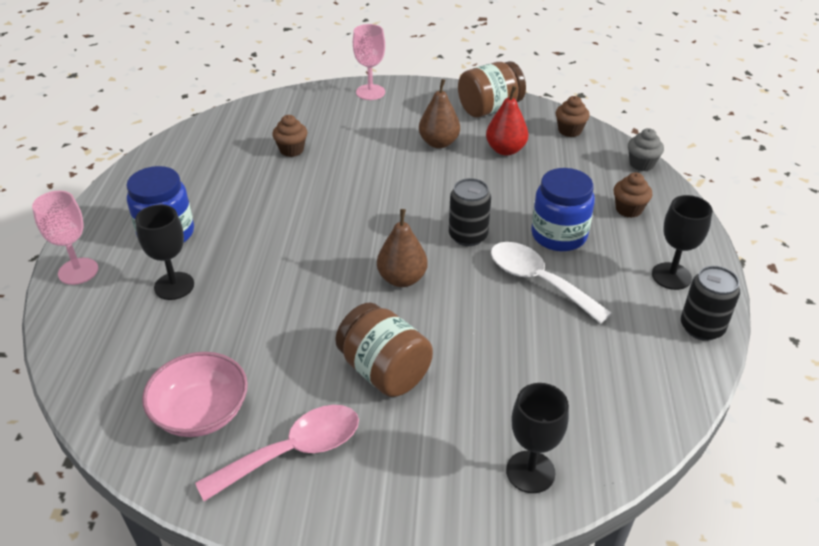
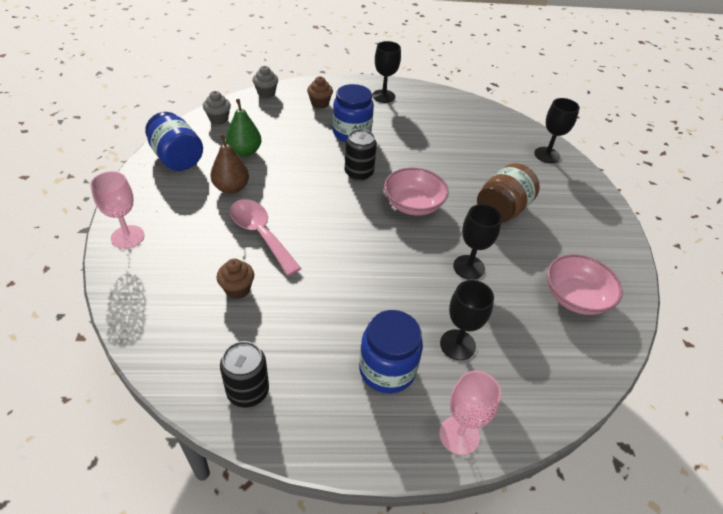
camera: 100 degrees left, 5 degrees up
(281, 314) = (469, 267): none -> black goblet
(293, 451) = (581, 246): pink spoon -> pink spoon (260, 234)
(402, 279) = (413, 205): brown pear -> pink bowl
(489, 109) = (177, 158): brown jar -> blue jar
(505, 150) = (245, 152): red pear -> green pear
(538, 281) = (400, 144): white spoon -> none
(569, 130) = (218, 119): brown cupcake -> grey cupcake
(701, 327) = (424, 92): black can -> black can (248, 391)

